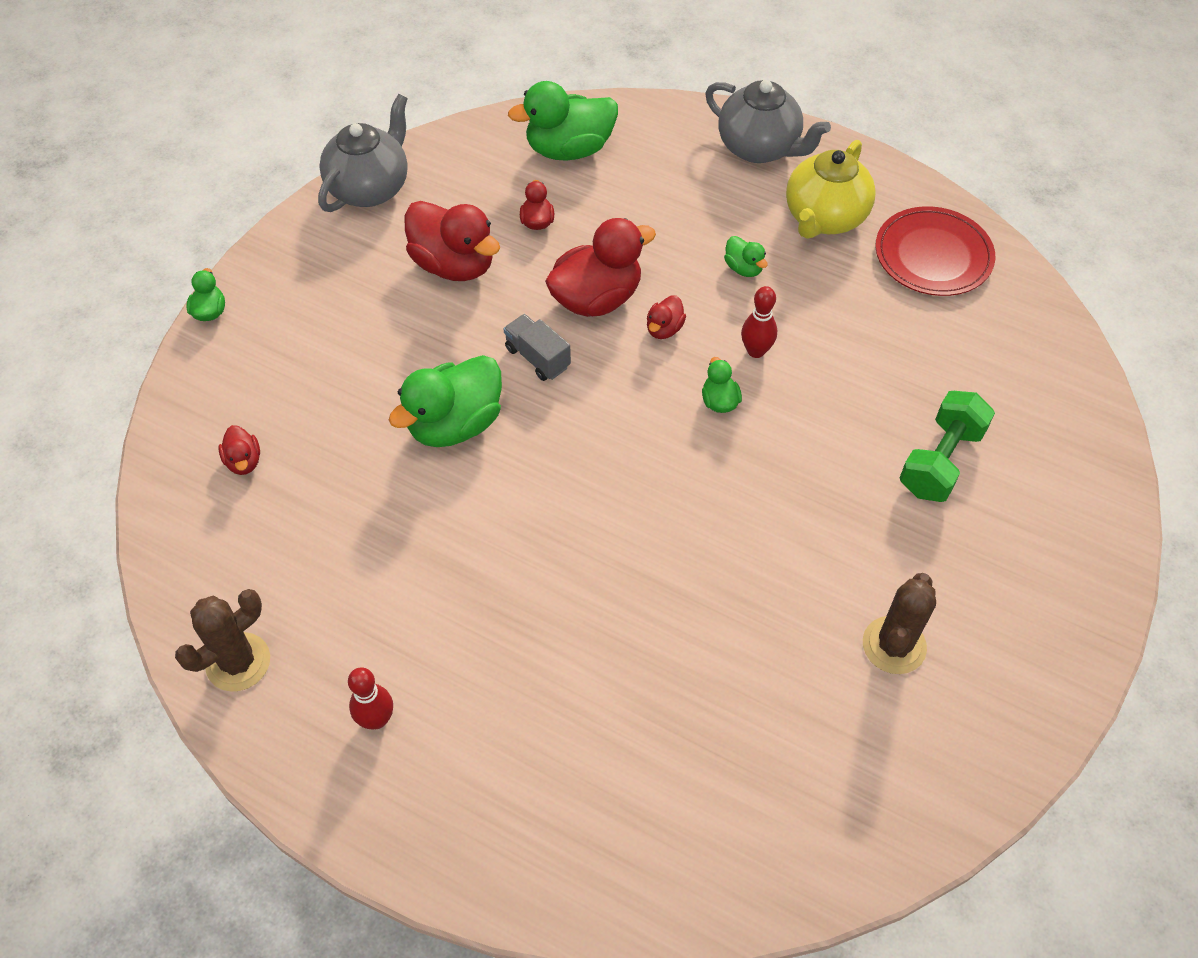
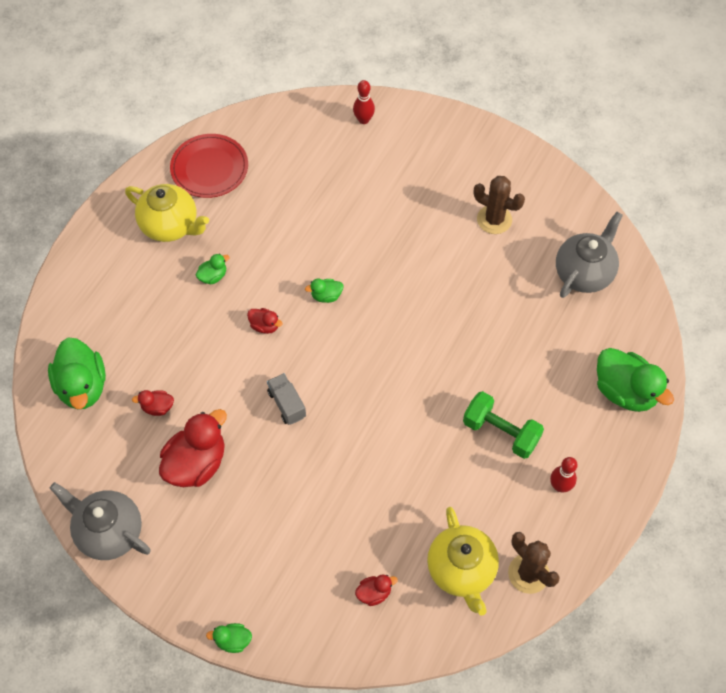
camera: 90 degrees left, 5 degrees up
(258, 570) = (461, 570): none -> yellow teapot
(455, 424) = (343, 454): green duck -> green duck (625, 391)
(537, 358) = (287, 404): grey truck -> grey truck turned 105 degrees clockwise
(596, 298) = (235, 367): red duck -> none
(756, 351) = (286, 273): red bowling pin -> red bowling pin (363, 120)
(759, 148) = (97, 260): grey teapot -> grey teapot (584, 273)
(940, 461) = (372, 184): green dumbbell -> green dumbbell (501, 432)

